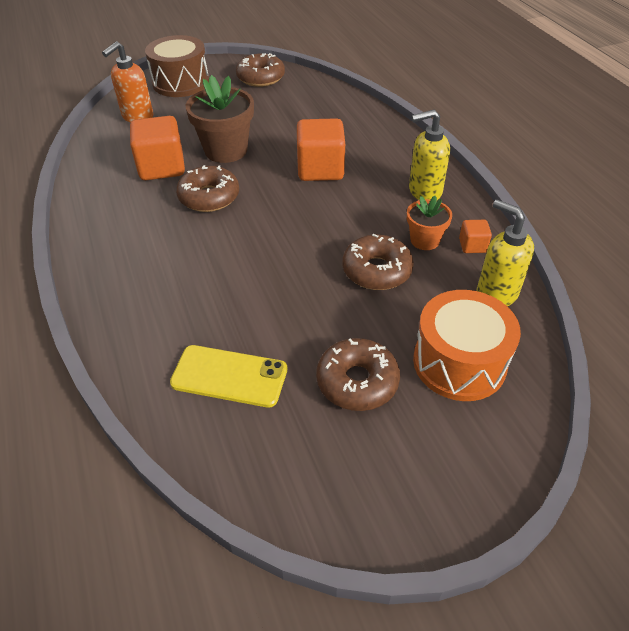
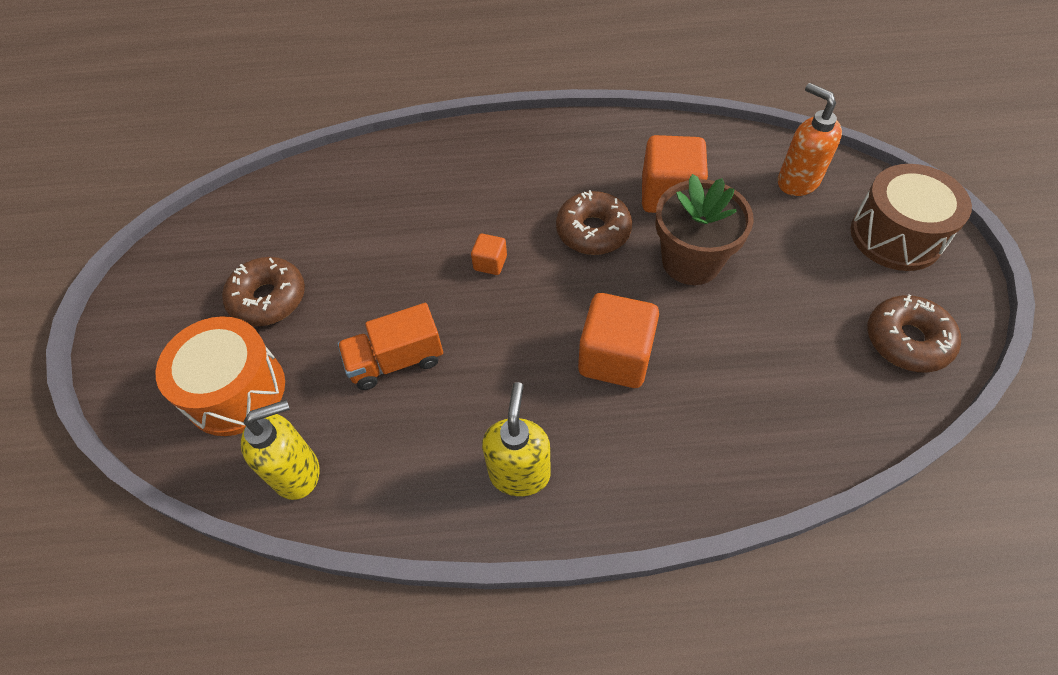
camera: 110 degrees right, 10 degrees up
(229, 376) = (330, 211): yellow phone -> none
(377, 270) = (396, 361): brown donut -> orange truck
(424, 240) = (421, 431): orange flower pot -> none
(472, 246) = (386, 485): orange cube -> orange cube (490, 263)

